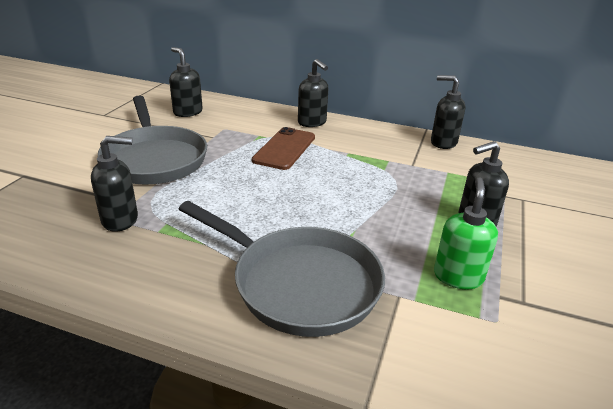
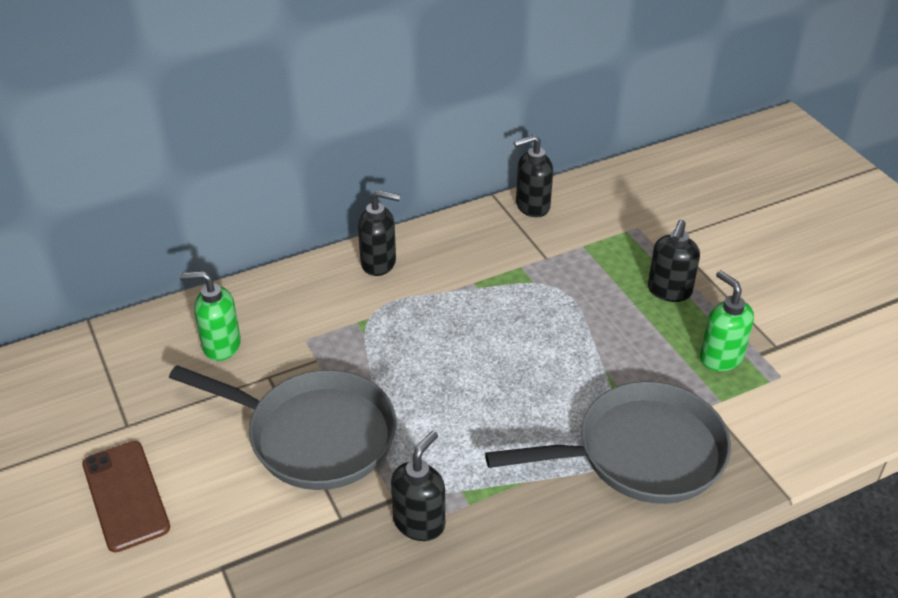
camera: 45 degrees left, 10 degrees up
(187, 112) = (221, 345): black soap dispenser -> green soap dispenser
(285, 149) = (412, 322): brown phone -> brown phone (126, 495)

